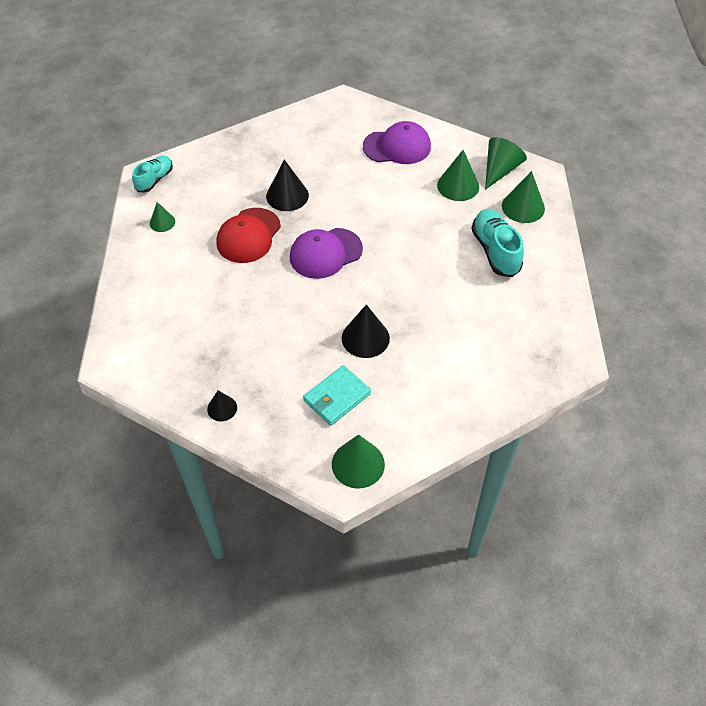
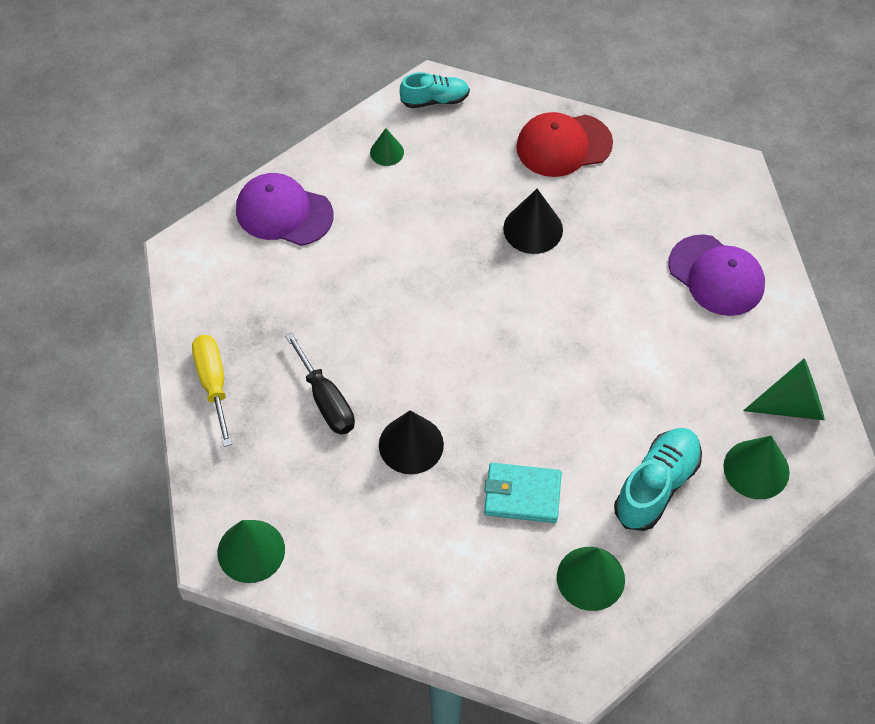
camera: 50 degrees right, 5 degrees up
(222, 408) = (213, 383): black cone -> yellow screwdriver
(248, 235) = (443, 238): red cap -> red cap (563, 145)
(294, 359) = (326, 400): none -> black screwdriver
(325, 253) = (488, 324): purple cap -> purple cap (284, 212)
(337, 397) = (313, 473): turquoise wallet -> turquoise wallet (522, 495)
(458, 186) = (719, 379): green cone -> green cone (590, 578)

